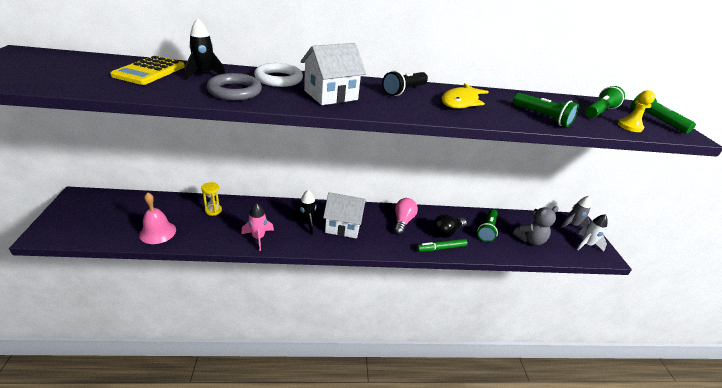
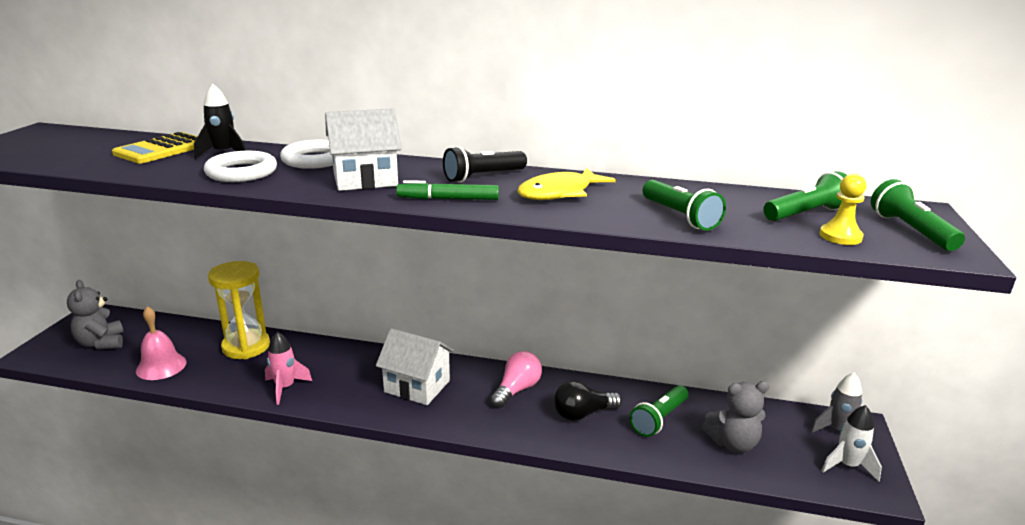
camera: 20 degrees right, 10 degrees down
(98, 219) = (101, 343): none -> grey teddy bear
(213, 210) = (246, 347): yellow hourglass -> yellow hourglass, size x2.00
(235, 91) = (241, 172): grey ring -> white ring
(307, 223) = (365, 376): black rocket -> none
(441, 248) = (558, 436): green marker -> green marker (448, 199)

